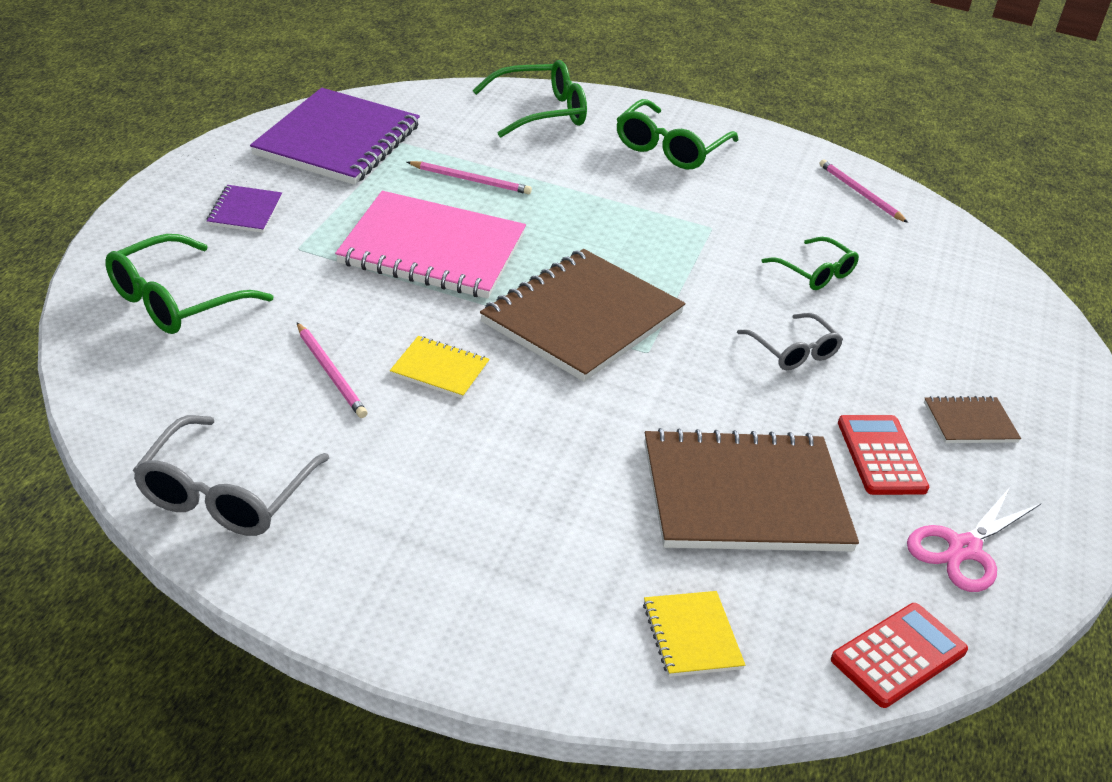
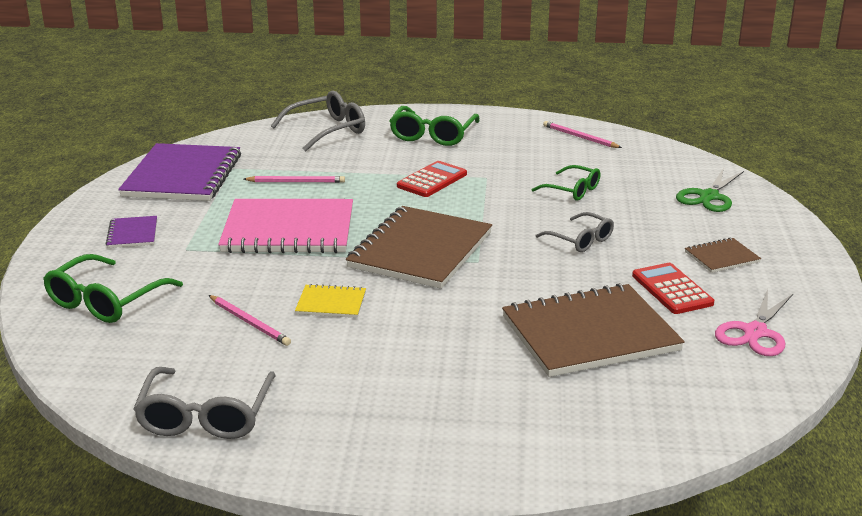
camera: 10 degrees left, 10 degrees down
(540, 112) = (327, 130): green glasses -> grey glasses
(691, 636) = (594, 426): yellow notebook -> none
(898, 655) = (742, 405): red calculator -> red calculator (432, 180)
(993, 324) = (709, 196): none -> green scissors

